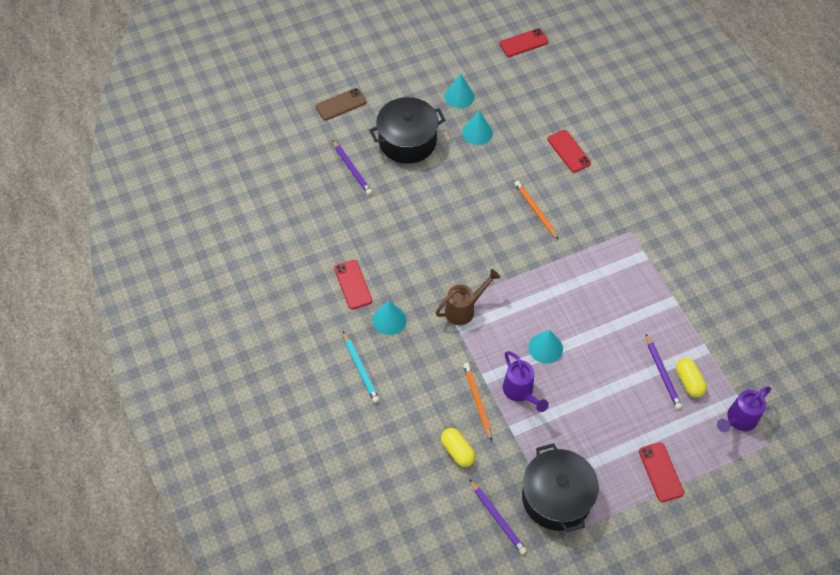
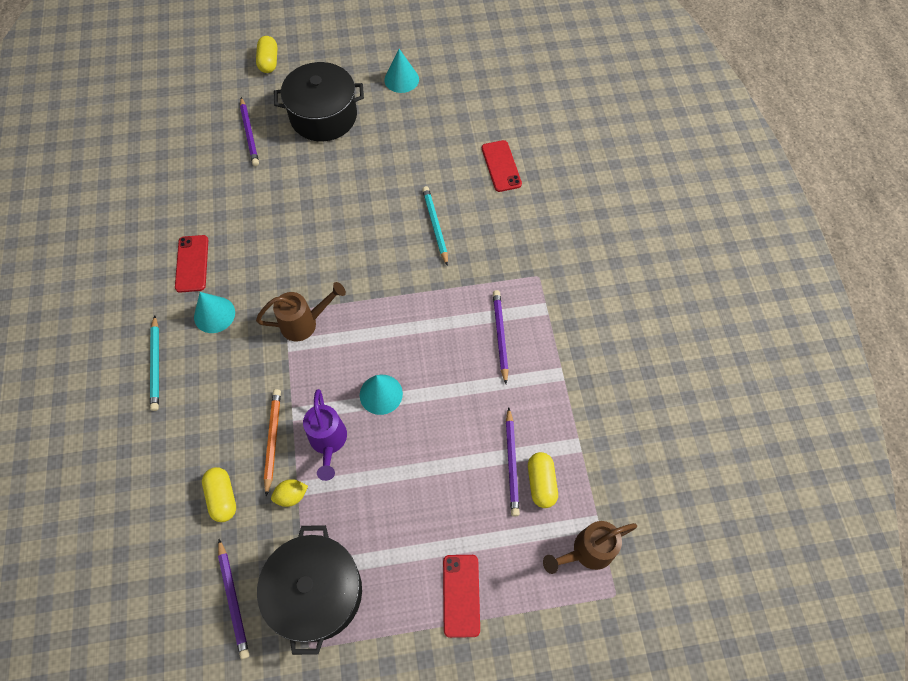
camera: 15 degrees right, 5 degrees up
(341, 104) = (269, 62): brown phone -> yellow capsule
(477, 132) = (405, 123): turquoise cone -> none
(509, 437) = (291, 496): none -> yellow lemon
(523, 43) = (497, 36): red phone -> none
(535, 210) = (435, 225): orange pencil -> turquoise pencil
(619, 283) = (500, 335): none -> purple pencil
(738, 420) = (586, 552): purple watering can -> brown watering can

